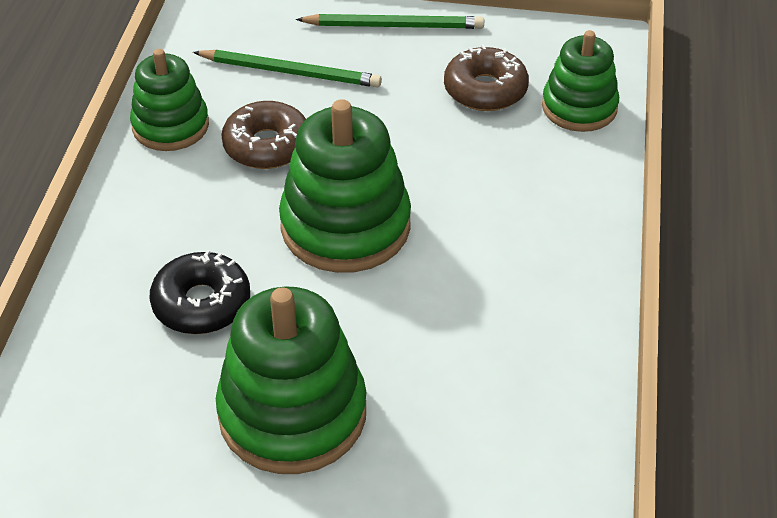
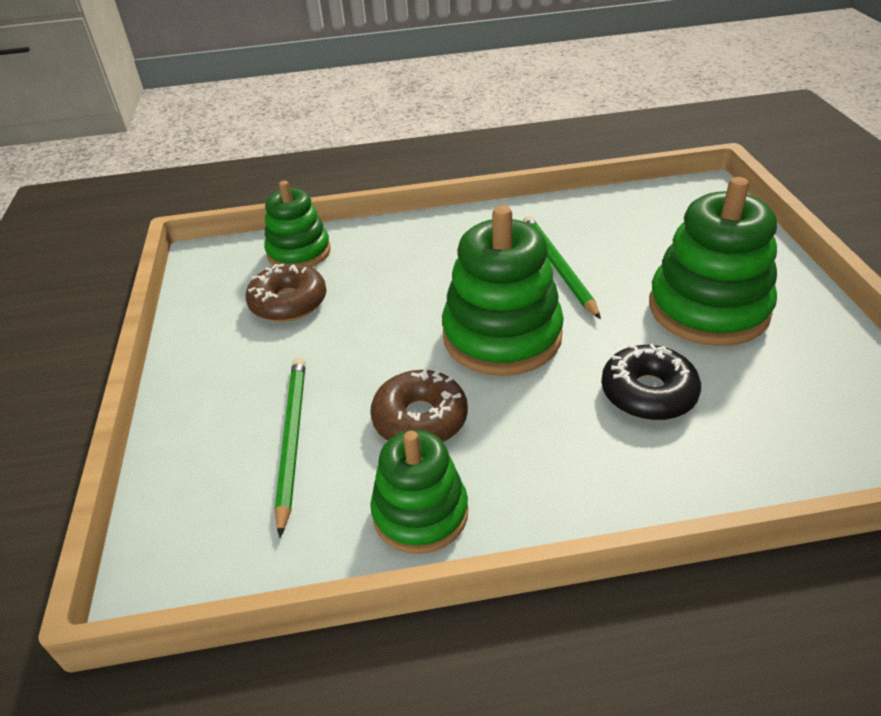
camera: 105 degrees left, 5 degrees down
(394, 26) = (193, 383): green pencil -> green pencil (557, 267)

